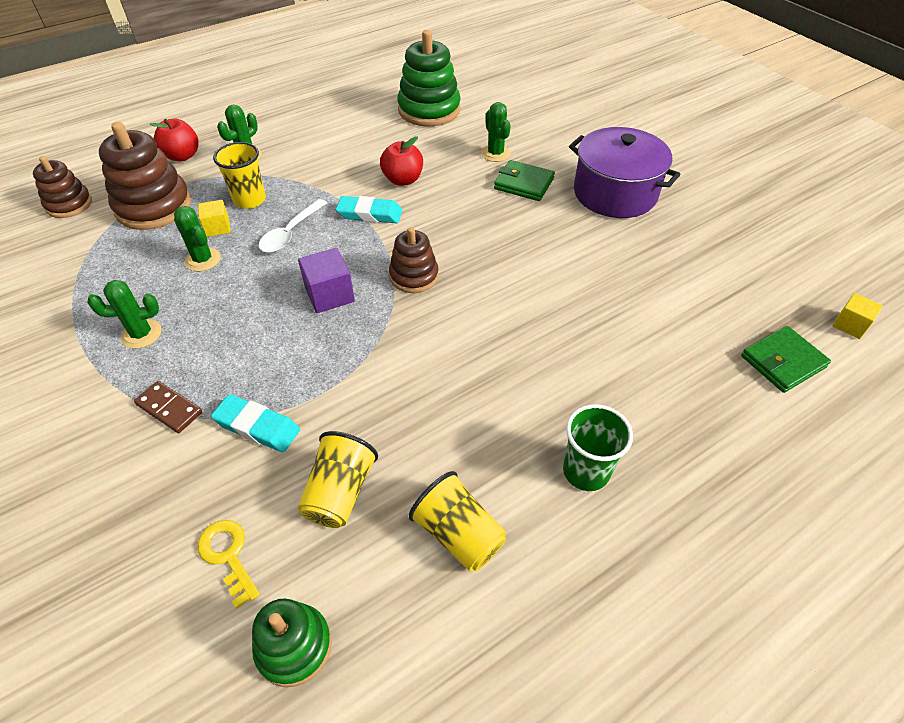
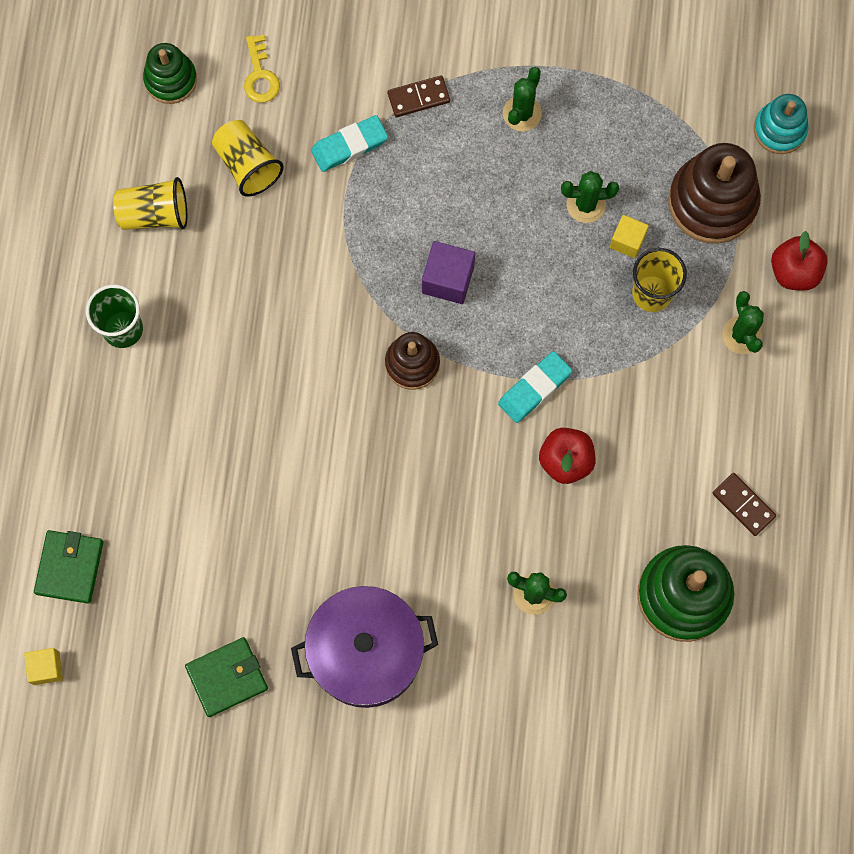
camera: 130 degrees right, 25 degrees up
(69, 204) = (779, 130): brown stacking toy -> turquoise stacking toy
(228, 555) = (260, 75): yellow key -> yellow key turned 75 degrees clockwise
(290, 233) = (564, 299): white spoon -> none
(355, 114) = (743, 505): none -> brown domino
(523, 184) = (458, 575): green wallet -> green wallet (227, 677)

